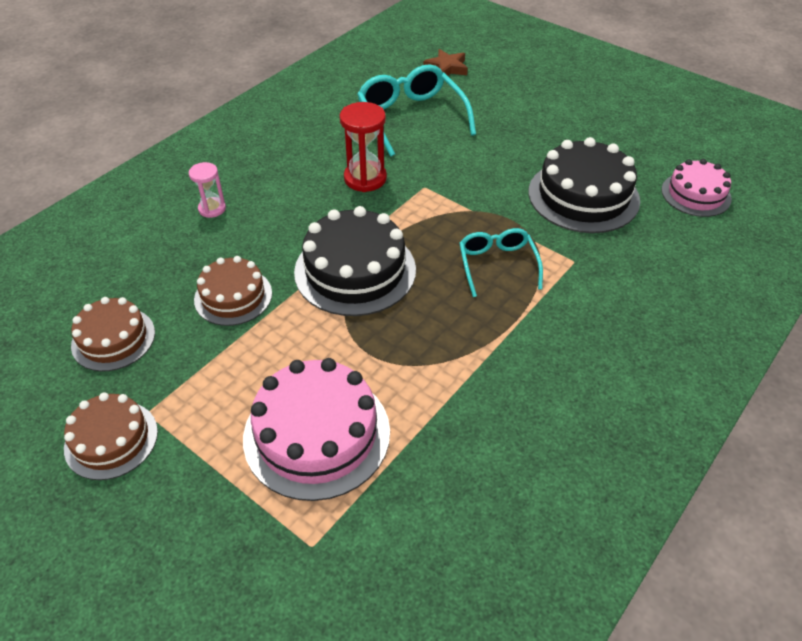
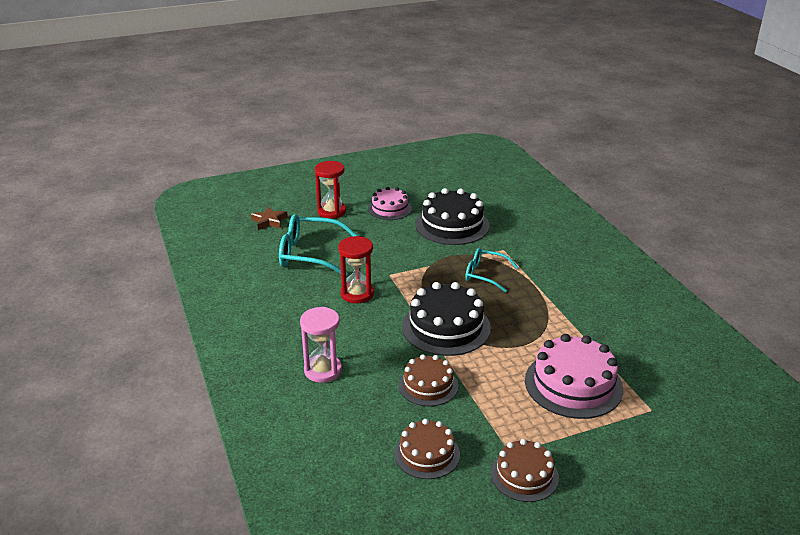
camera: 60 degrees left, 15 degrees down
(212, 209) = (323, 370): pink hourglass -> pink hourglass, size x1.64
(510, 97) = (331, 211): none -> red hourglass
(696, 194) = (483, 193): pink cake -> pink cake (390, 209)

